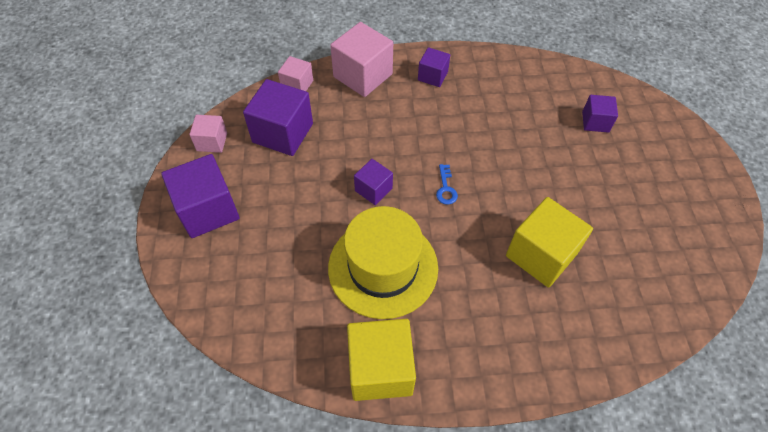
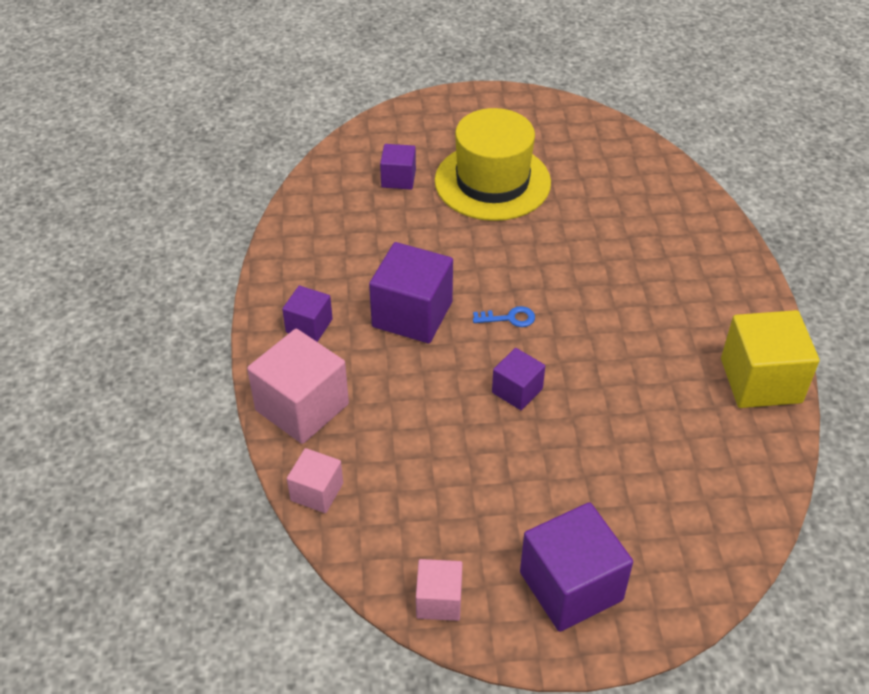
camera: 90 degrees left, 10 degrees down
(283, 133) = (419, 503): purple cube -> purple cube (412, 314)
(383, 267) = (633, 379): yellow hat -> yellow hat (492, 182)
(541, 255) = (594, 242): yellow cube -> none

